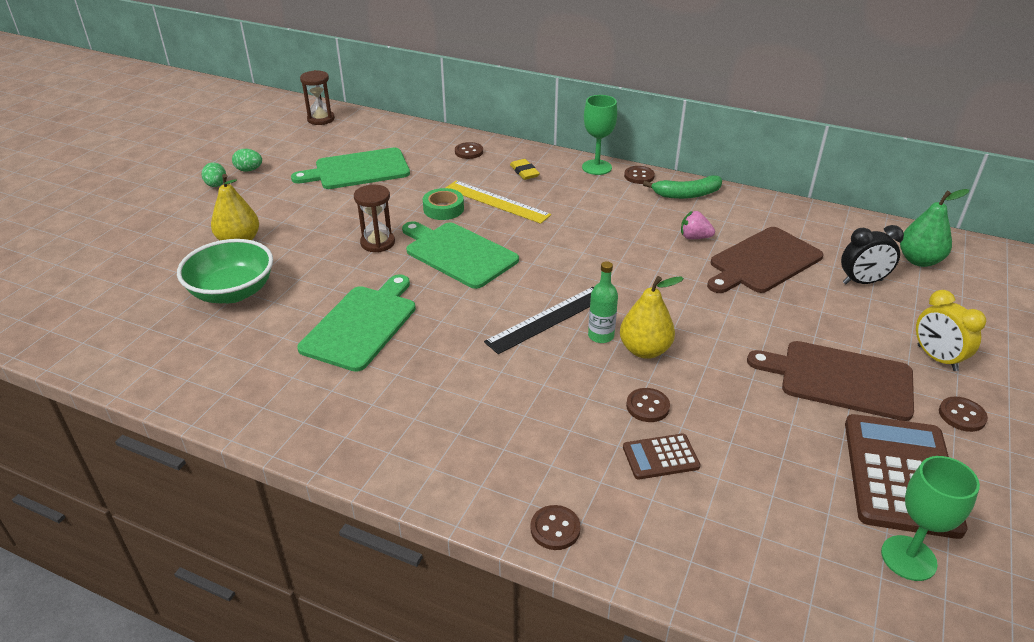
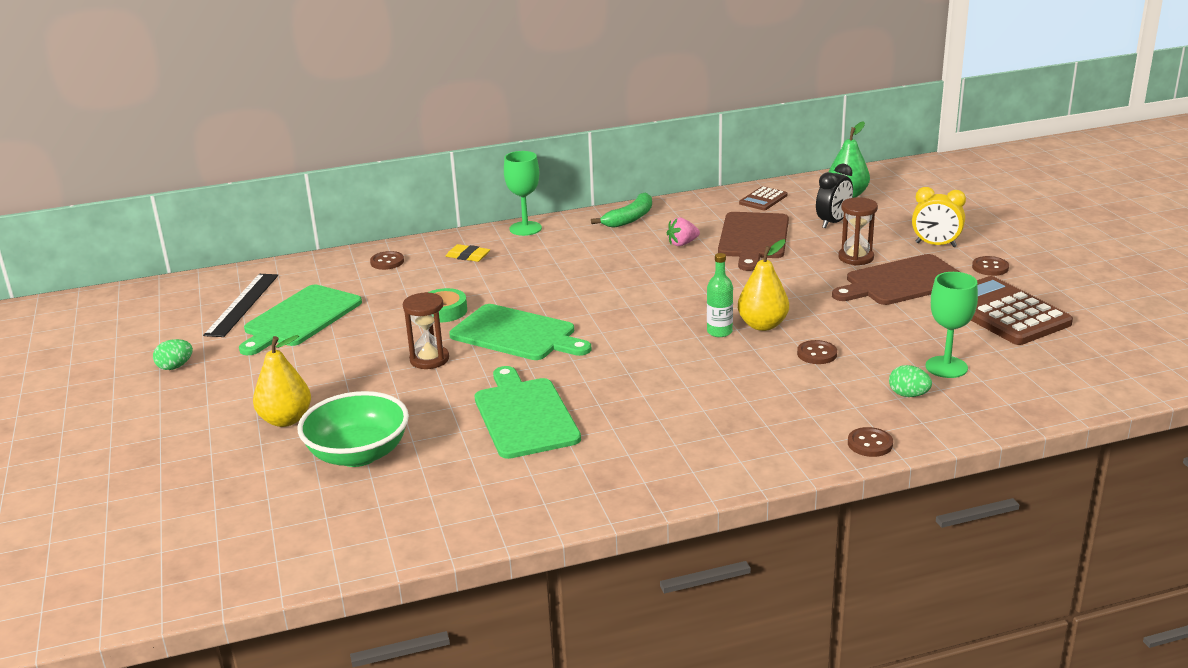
camera: 40 degrees left, 10 degrees down
(216, 185) = (163, 393): green egg -> green egg (908, 395)
(321, 119) = (171, 296): brown hourglass -> brown hourglass (856, 258)
(458, 253) = (517, 334): green cutting board -> green cutting board turned 150 degrees counterclockwise
(496, 202) = (482, 286): yellow ruler -> none
(548, 319) = (665, 341): black ruler -> black ruler (242, 304)
(639, 176) = (571, 221): brown button -> none
(660, 457) = (868, 375): brown calculator -> brown calculator (763, 199)
(908, 558) = (1062, 347): green goblet -> green goblet (946, 367)

